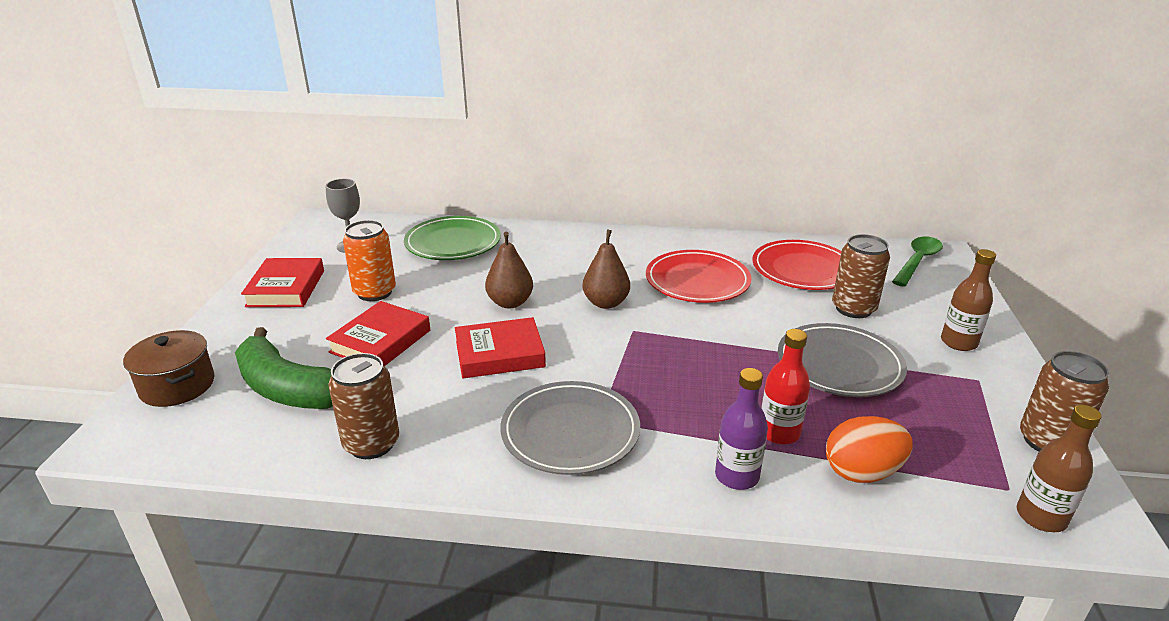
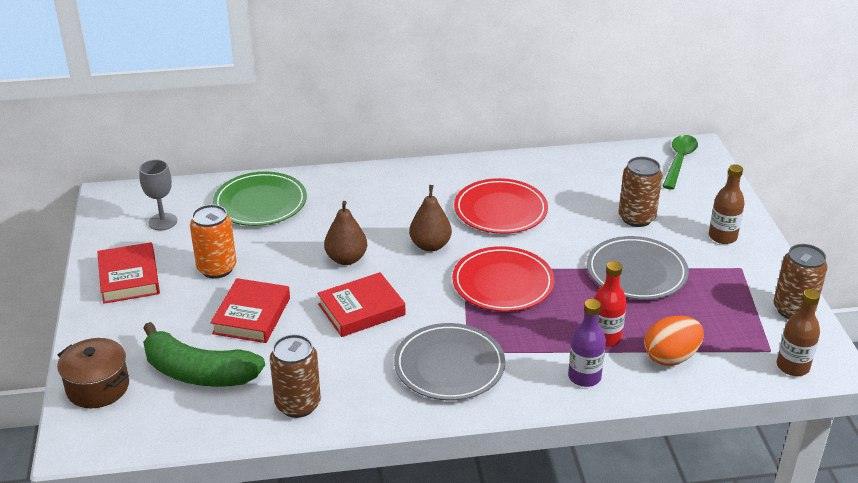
camera: 15 degrees left, 5 degrees up
(803, 269) = (586, 184): red plate -> red plate (503, 283)

